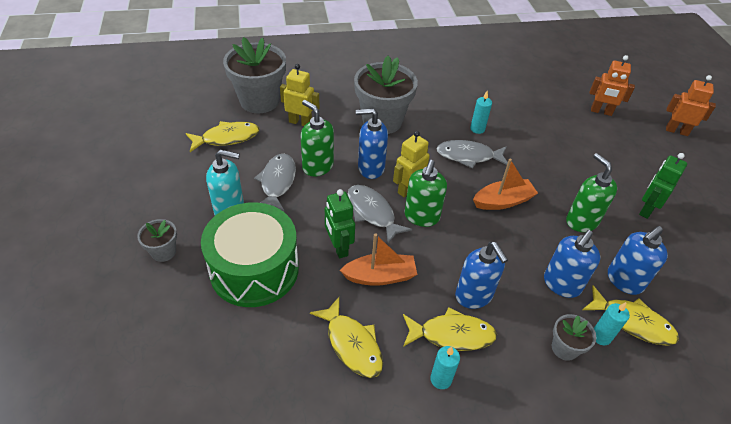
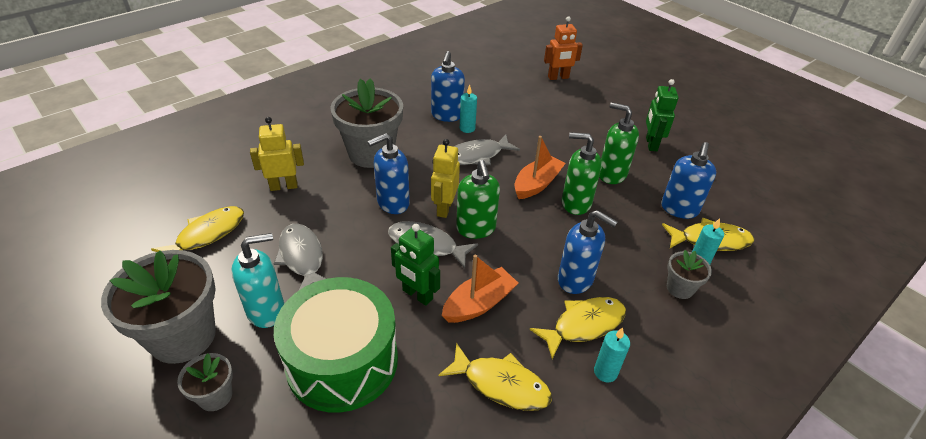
camera: 30 degrees left, 5 degrees down
(259, 101) = (219, 181): grey flower pot -> grey flower pot (183, 336)
(317, 166) = (335, 223): green soap dispenser -> green soap dispenser (575, 203)
(561, 284) = (636, 235): blue soap dispenser -> blue soap dispenser (447, 115)
(676, 131) = (625, 73): orange robot -> none

